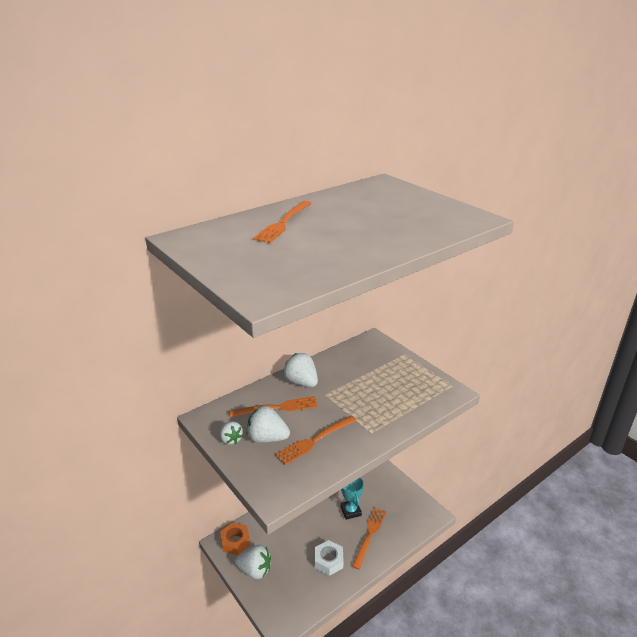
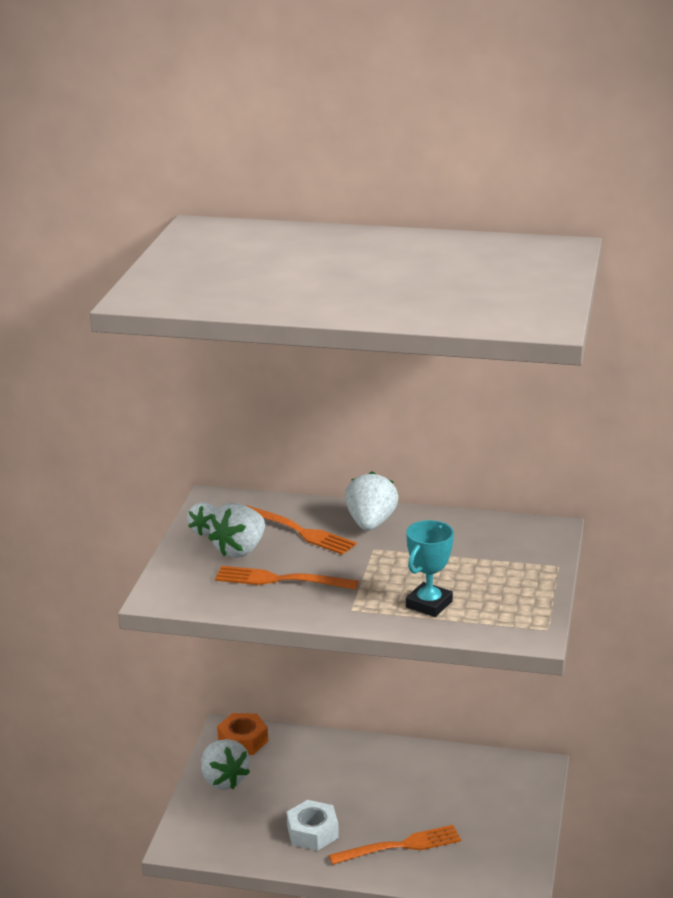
camera: 50 degrees right, 5 degrees down
(267, 438) = (240, 550): white strawberry -> white strawberry turned 120 degrees counterclockwise
(283, 223) = (320, 248): orange fork -> none
(350, 511) = (417, 808): turquoise trophy -> turquoise trophy (429, 604)

